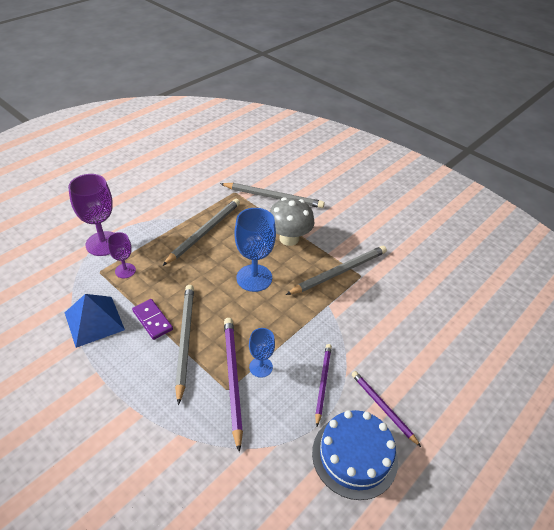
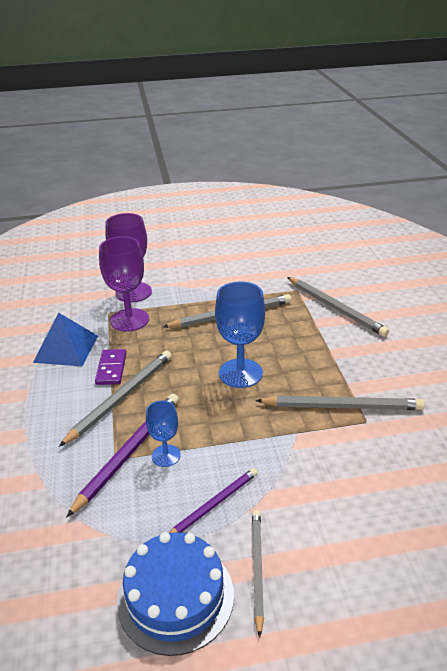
camera: 40 degrees right, 10 degrees down
(125, 270) = (129, 320): purple goblet -> purple goblet, size x1.77
(289, 239) = (314, 352): grey mushroom -> none
(382, 407) = (257, 568): purple pencil -> grey pencil

